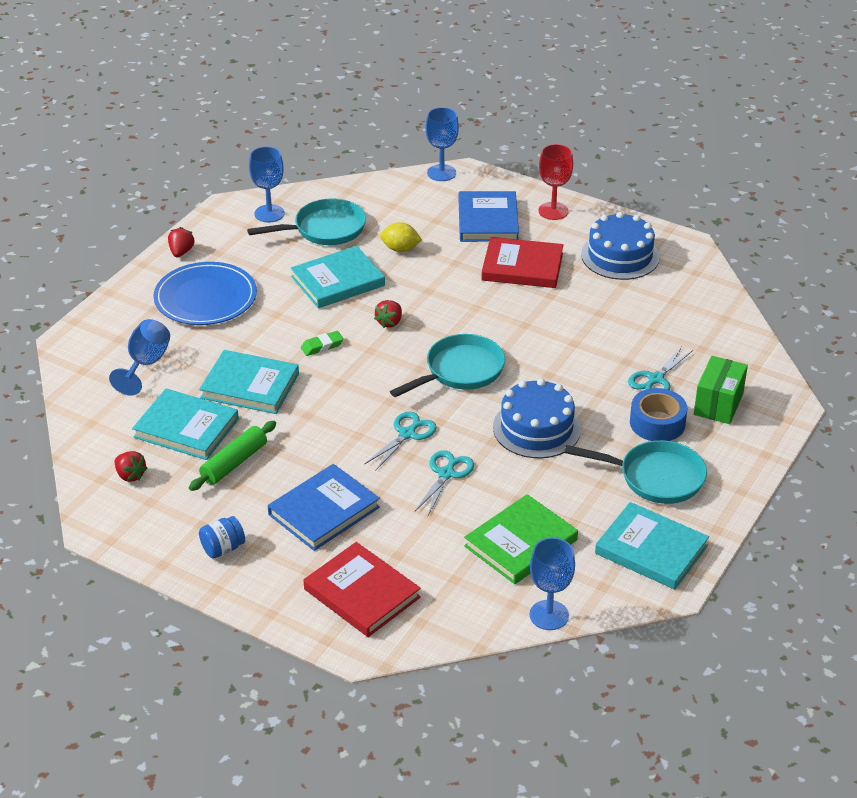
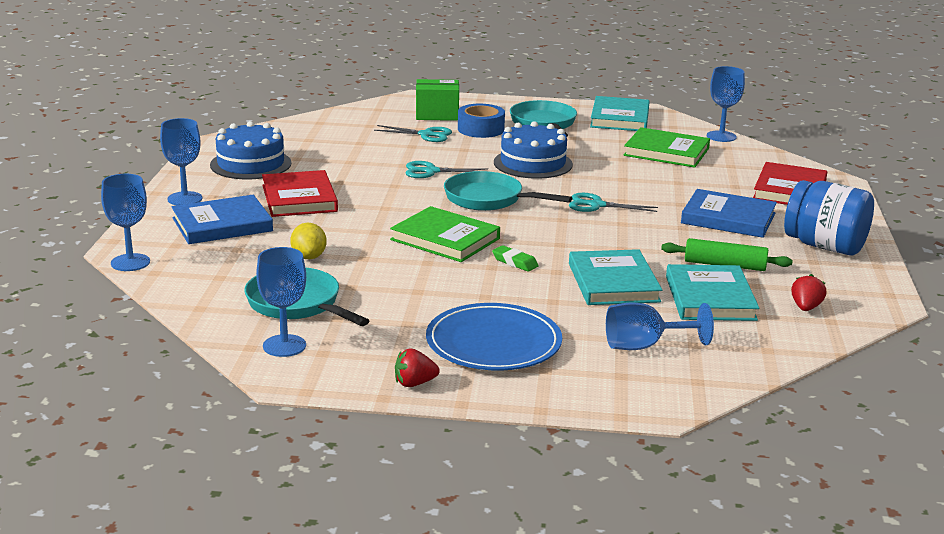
camera: 115 degrees left, 15 degrees down
(223, 548) = (825, 246): blue jar -> blue jar, size x2.03
(338, 281) = (396, 277): turquoise book -> none
(389, 322) = (445, 239): red strawberry -> green book
(446, 474) = (626, 184): turquoise scissors -> turquoise scissors (431, 171)
(553, 211) = (185, 199): red goblet -> blue goblet

